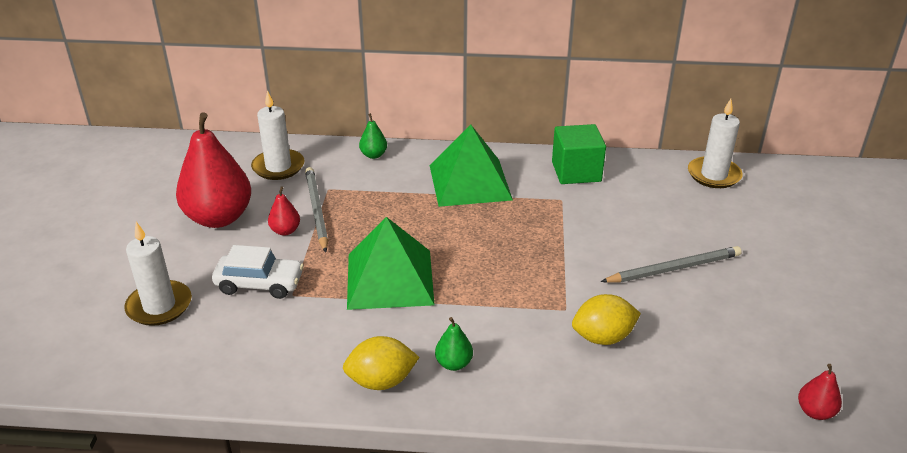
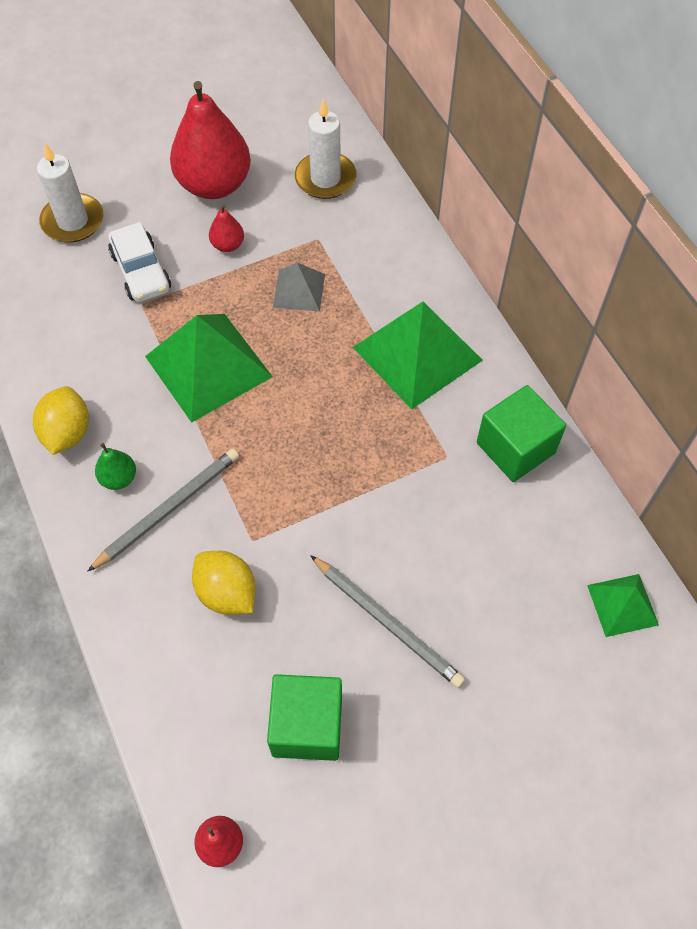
camera: 60 degrees right, 25 degrees up
(316, 210) = (276, 250): grey pencil -> grey pencil (168, 509)
(365, 212) = (299, 290): none -> grey pyramid
(373, 155) = (405, 243): green pear -> none
(381, 381) = (67, 432): yellow lemon -> yellow lemon turned 45 degrees clockwise
(714, 175) = (622, 605): white candle -> green pyramid
(736, 334) = (307, 725): none -> green cube

